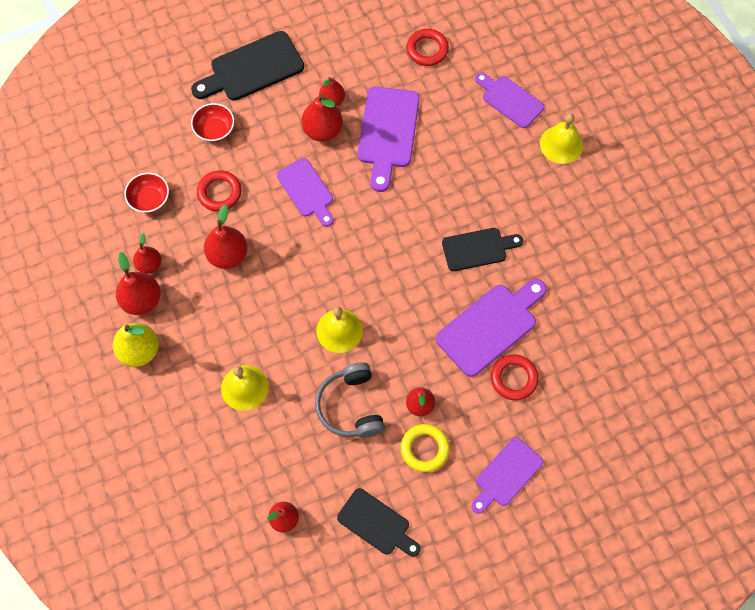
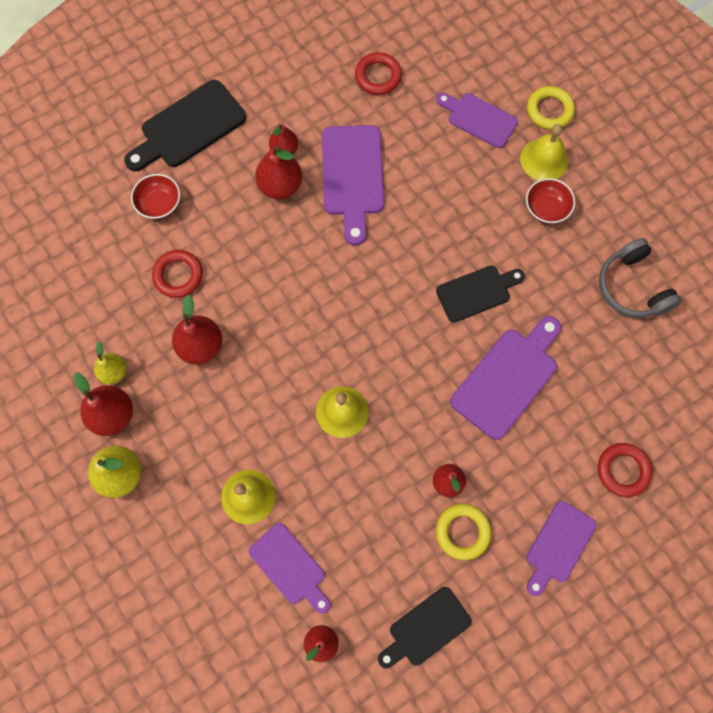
camera: 10 degrees left, 5 degrees up
(149, 199) = (100, 296): red bowl -> red bowl (546, 208)
(149, 265) = (114, 372): red pear -> yellow pear
(307, 190) = (275, 257): purple cutting board -> purple cutting board (290, 566)
(350, 406) = (371, 497): grey headphones -> grey headphones (631, 287)
(377, 523) = (426, 629): black cutting board -> black cutting board turned 120 degrees clockwise
(513, 378) = (544, 433): red ring -> red ring (623, 470)
(575, 102) = (549, 110): none -> yellow ring

